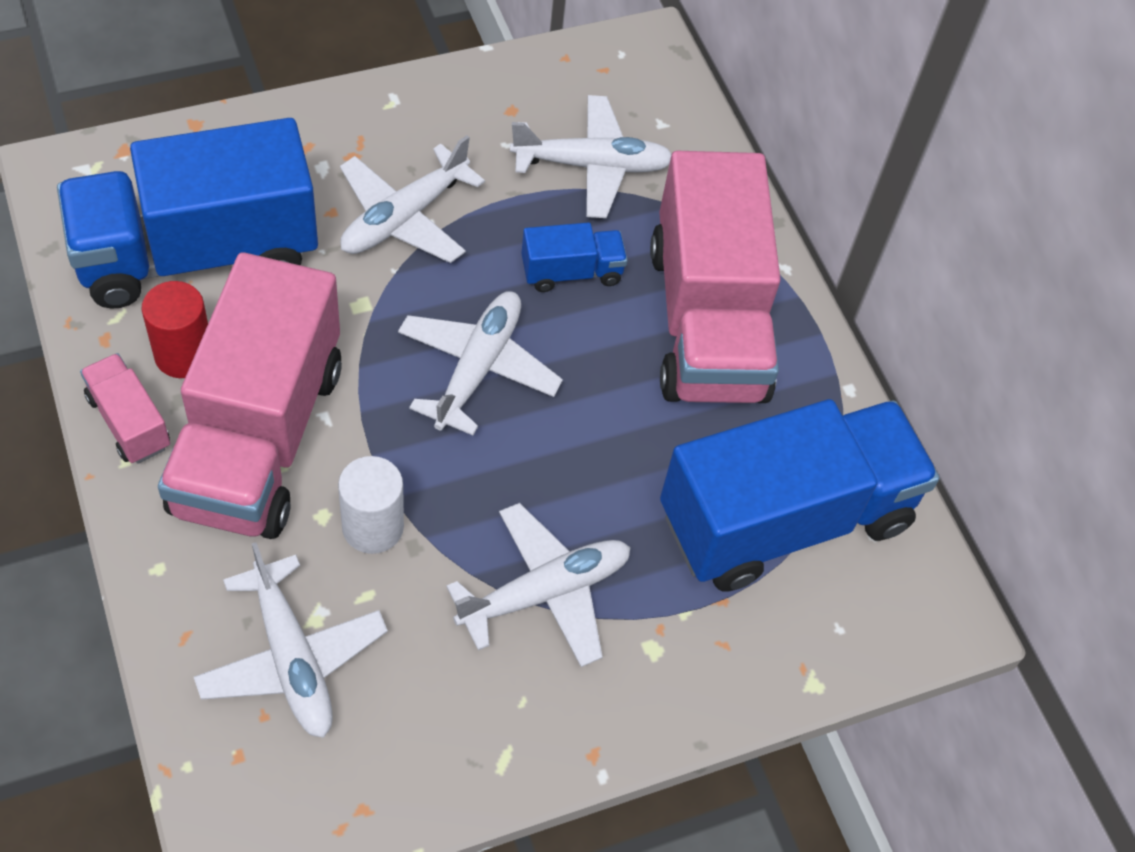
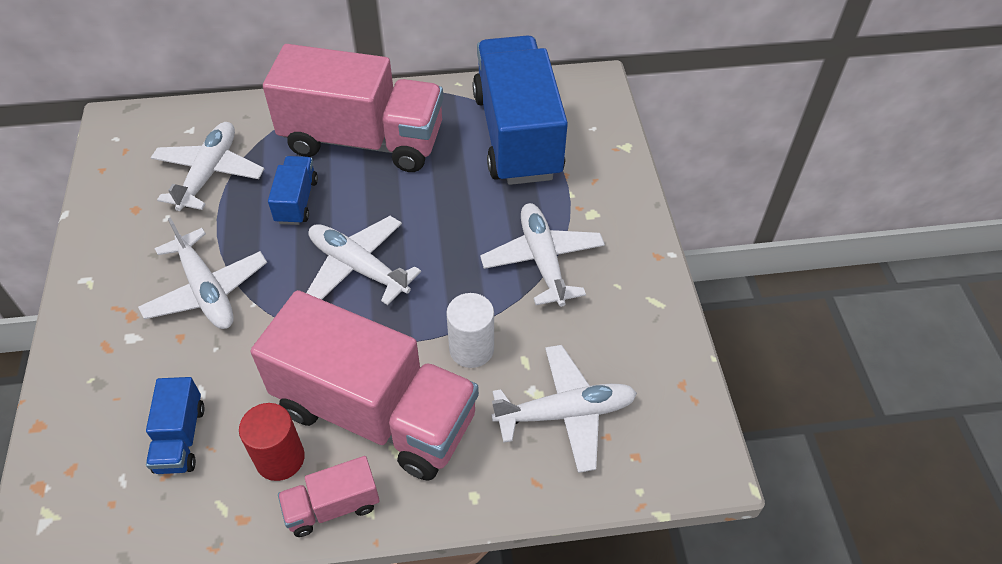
camera: 70 degrees left, 5 degrees down
(197, 253) = (180, 438): blue truck -> blue truck, size x0.43

